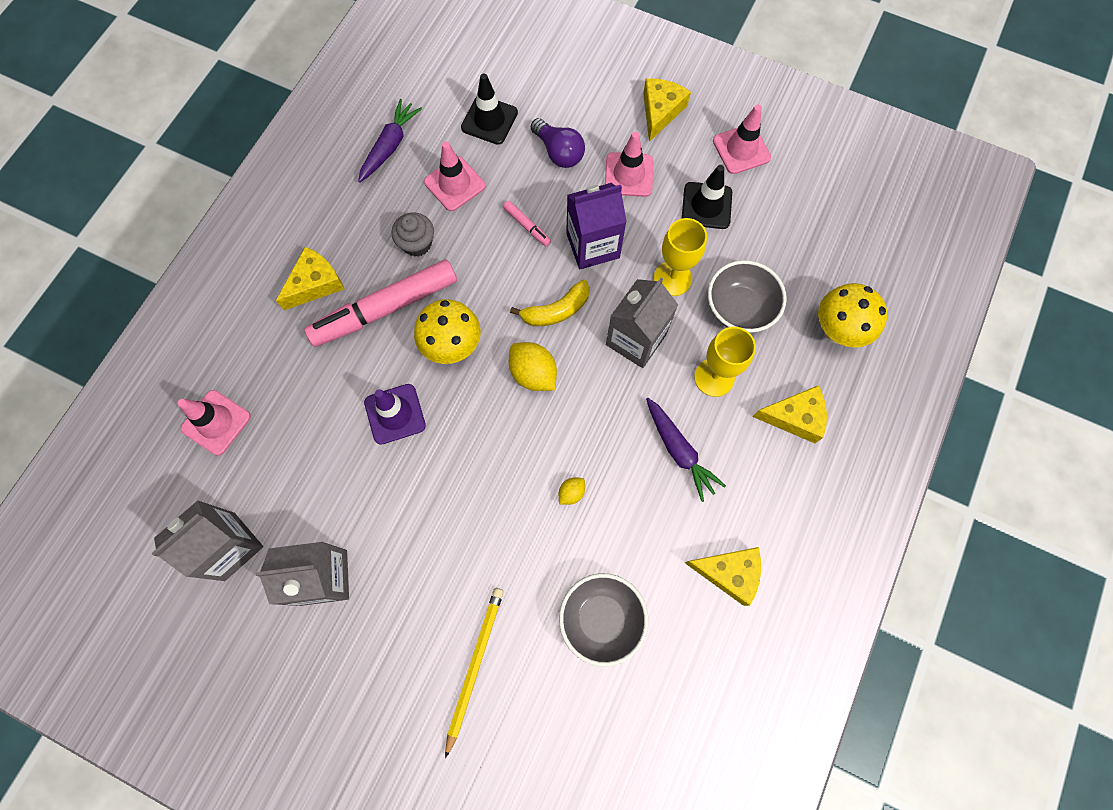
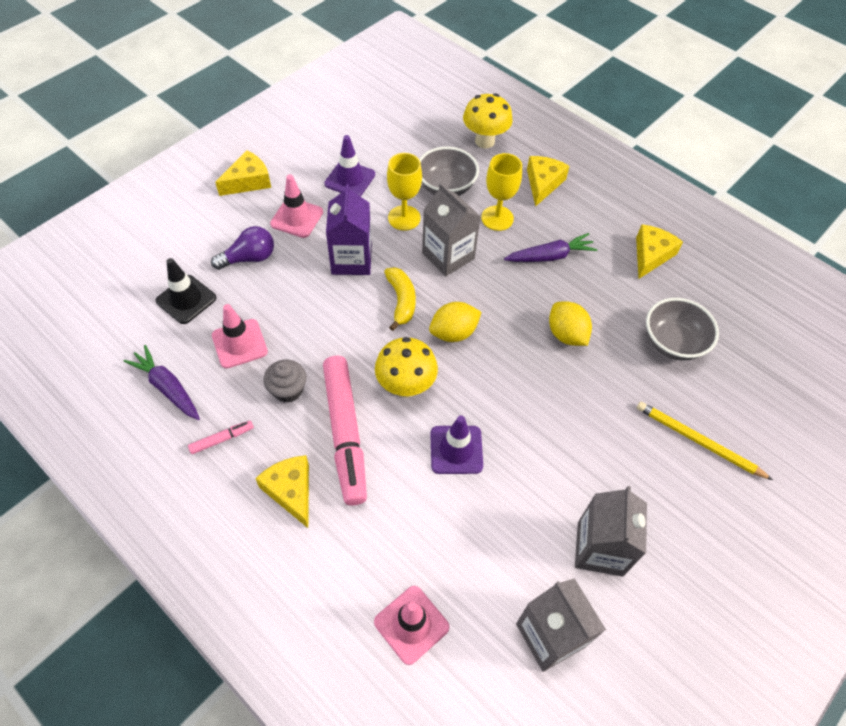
camera: 75 degrees left, 15 degrees down
(527, 226) = (311, 300): pink marker -> pink marker (222, 439)
(571, 493) = (566, 334): yellow lemon -> yellow lemon, size x1.89
(660, 112) = (248, 181): yellow cheese -> yellow cheese turned 105 degrees clockwise
(706, 206) = (350, 179): black traffic cone -> purple traffic cone
(741, 149) = (310, 145): pink traffic cone -> none

